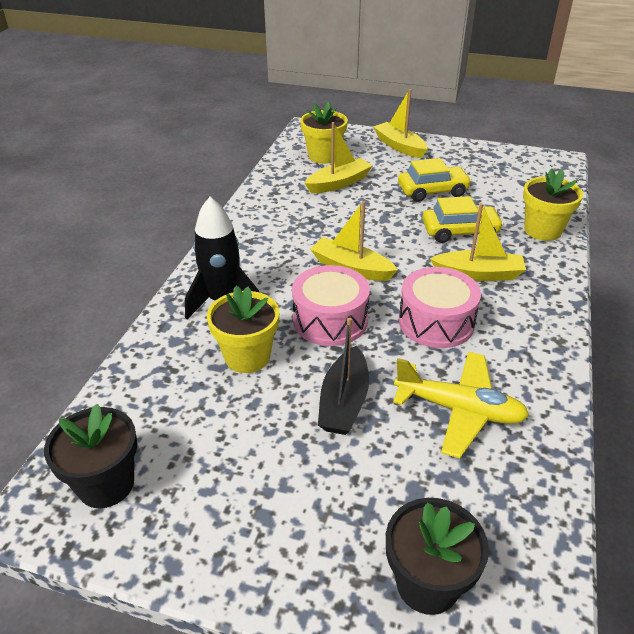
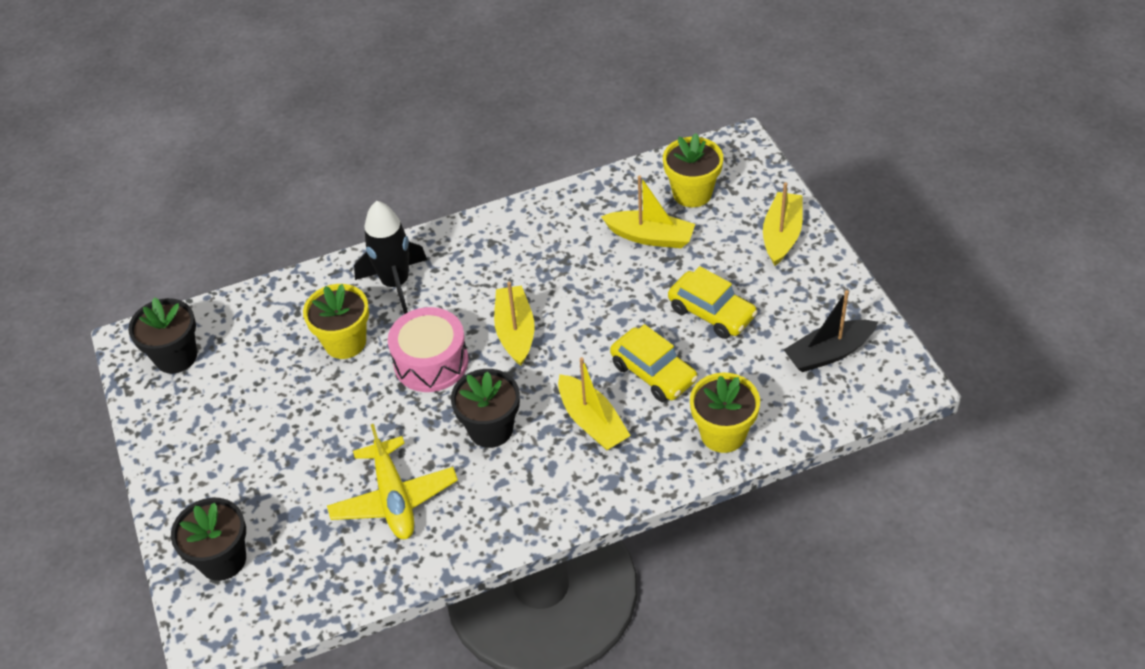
camera: 55 degrees right, 10 degrees up
(344, 402) = (345, 426): black boat -> black boat (828, 353)
(436, 322) = (491, 429): pink drum -> black flower pot

